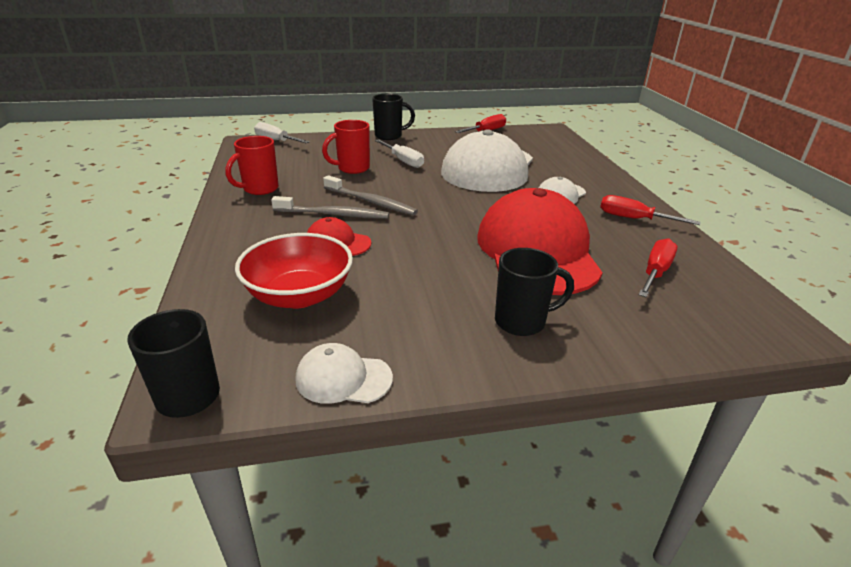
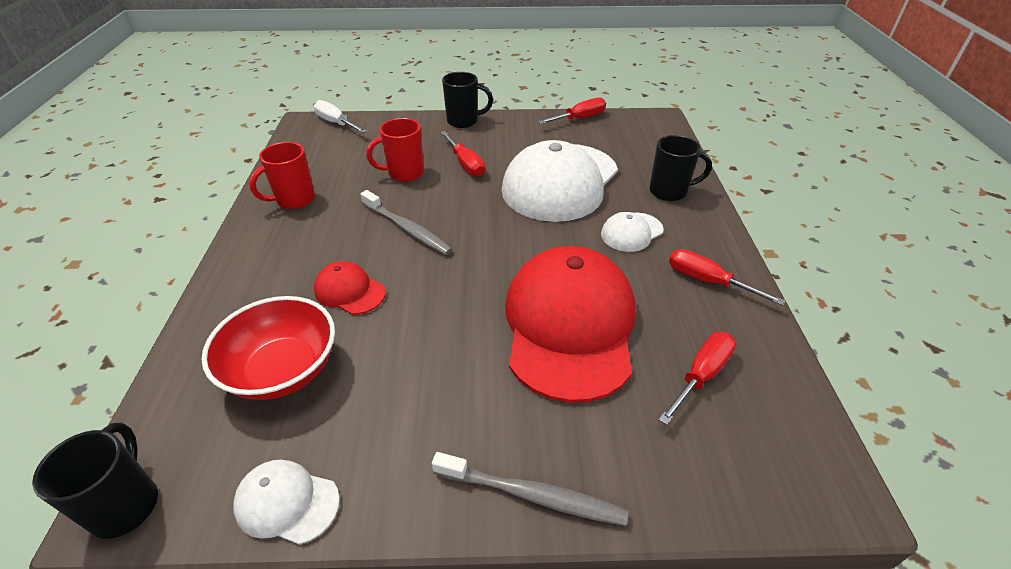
camera: 10 degrees right, 10 degrees up
(333, 214) = (359, 246): grey toothbrush -> grey toothbrush (531, 495)
(403, 161) = (465, 164): white screwdriver -> red screwdriver
(522, 322) = (511, 439): black mug -> black mug (669, 191)

